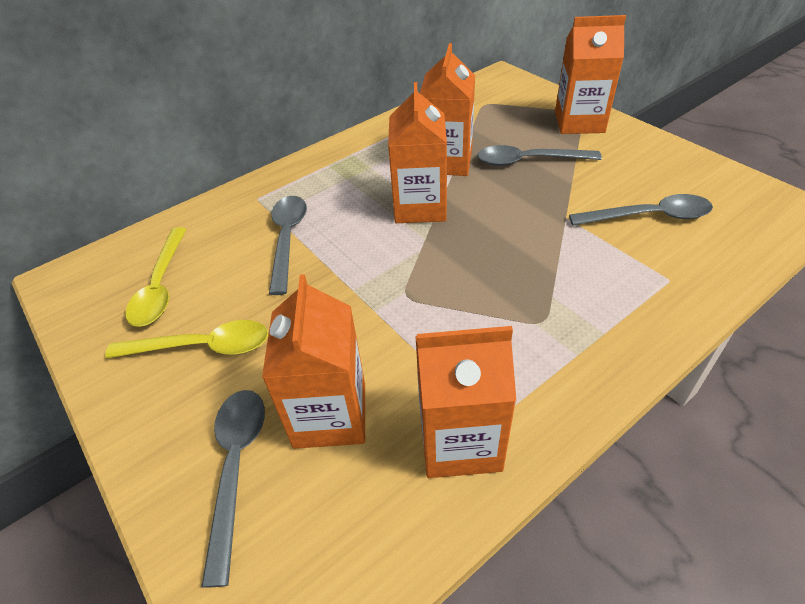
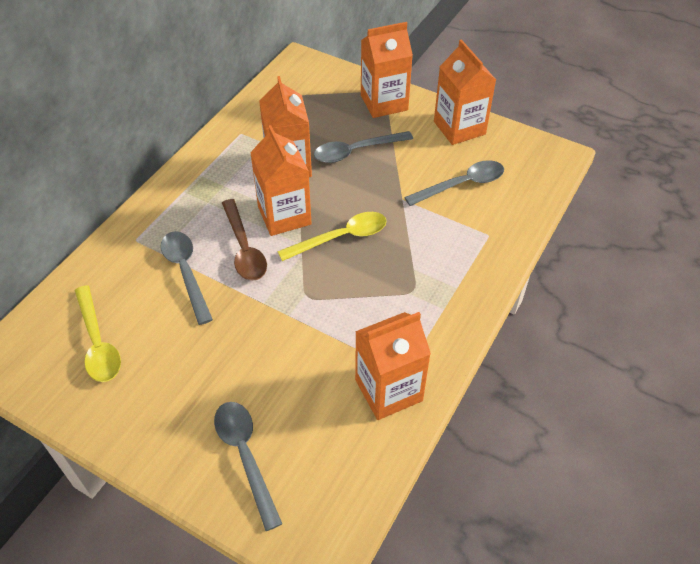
camera: 25 degrees left, 5 degrees up
(202, 347) = (167, 382): yellow spoon -> yellow spoon (341, 238)
(330, 415) = (293, 401): orange carton -> orange carton (459, 128)
(360, 229) = (244, 248): none -> brown spoon

